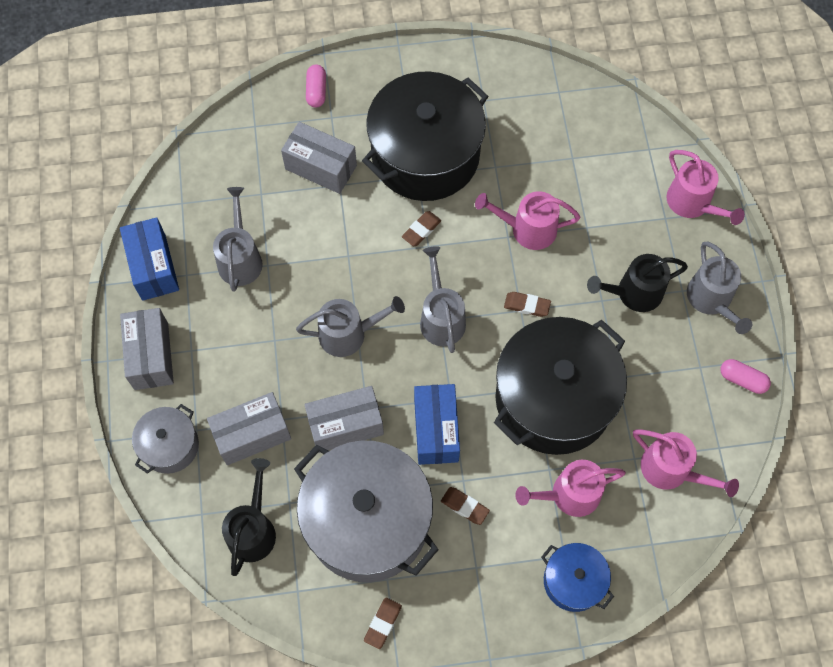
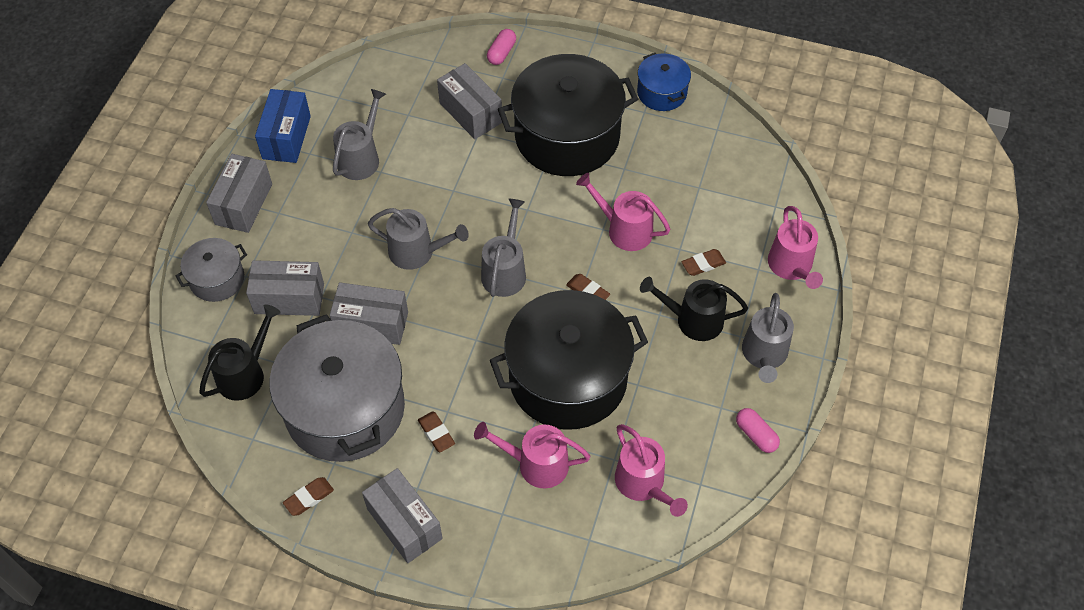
camera: 25 degrees right, 10 degrees down
(421, 230) = (528, 194): brown eraser -> brown eraser (703, 264)
(436, 430) = (447, 360): blue box -> none
(483, 606) = (404, 524): none -> grey box
(573, 581) = (498, 539): blue pot -> blue pot (662, 92)

